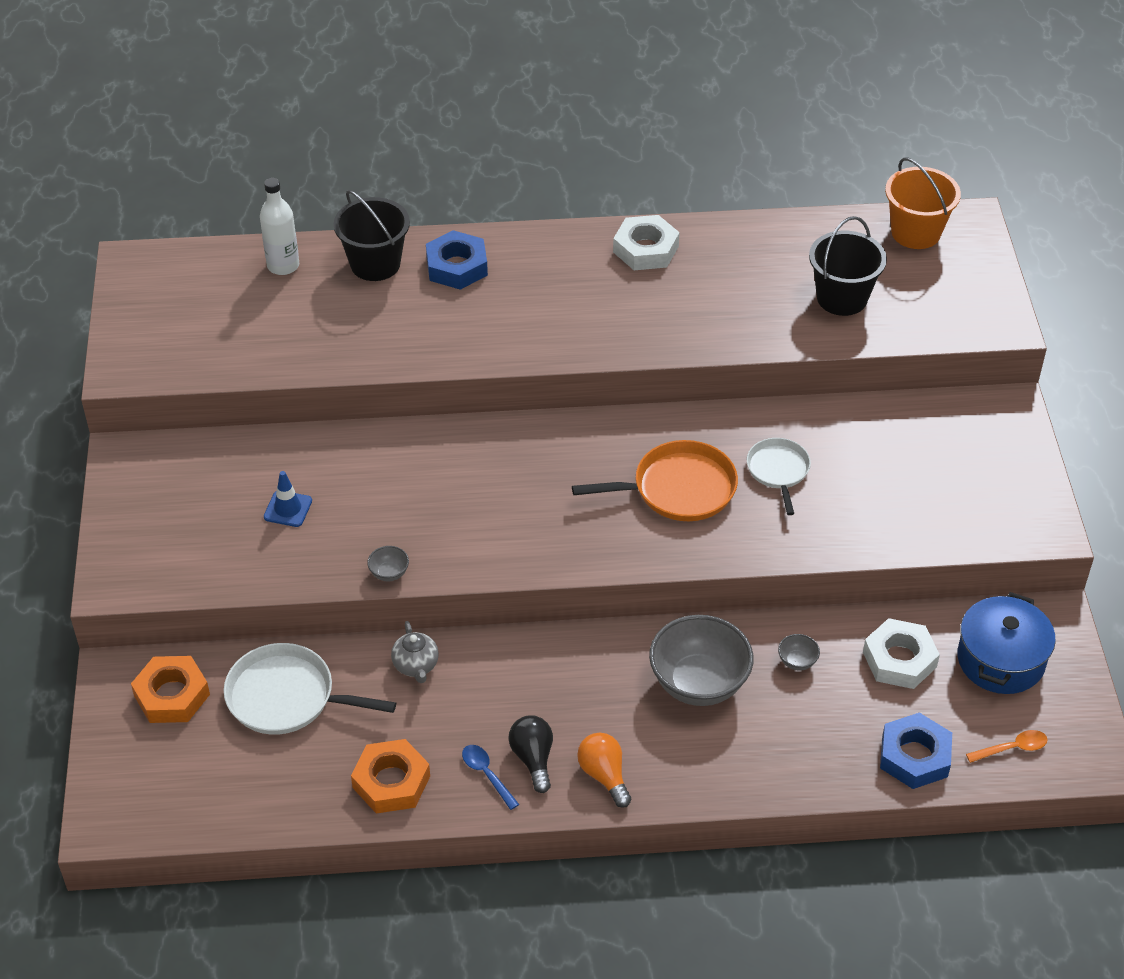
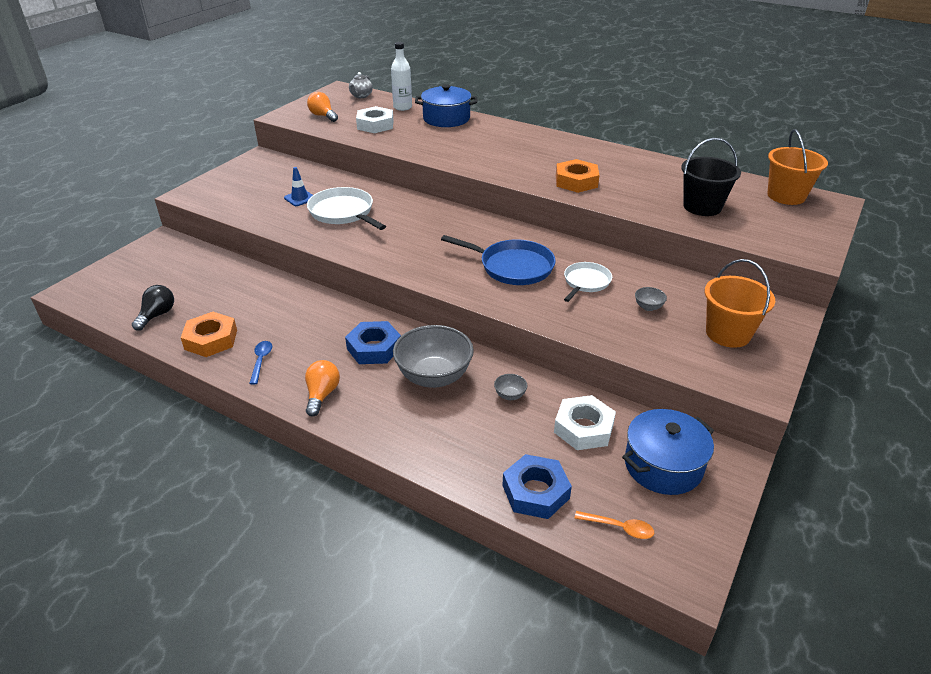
camera: 35 degrees right, 10 degrees down
(172, 695) = (170, 257): orange nut -> orange nut (576, 181)
(184, 341) = (323, 116): none -> orange light bulb
(286, 697) = (216, 281): white pan -> white pan (343, 212)
(375, 264) = (446, 119): black bucket -> blue pot
(389, 573) = (310, 239): grey bowl -> grey bowl (648, 307)
(416, 666) = (292, 296): grey teapot -> grey teapot (361, 96)
(457, 266) = (485, 130): blue nut -> blue nut (374, 348)
(533, 758) = (294, 366): black light bulb -> black light bulb (157, 315)
(646, 249) = (598, 154): white nut -> white nut (375, 125)
(679, 489) = (513, 267): orange pan -> blue pan
(972, 470) = (728, 333): none -> orange bucket

